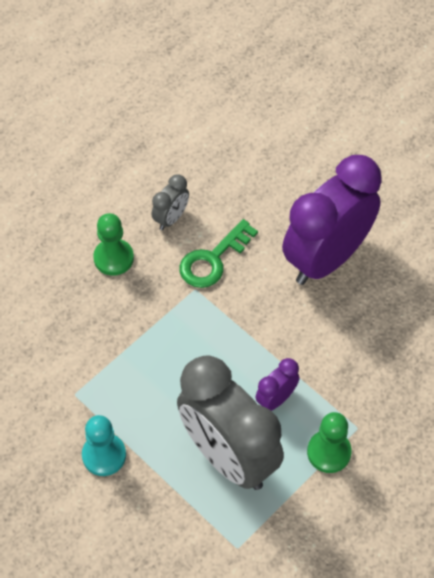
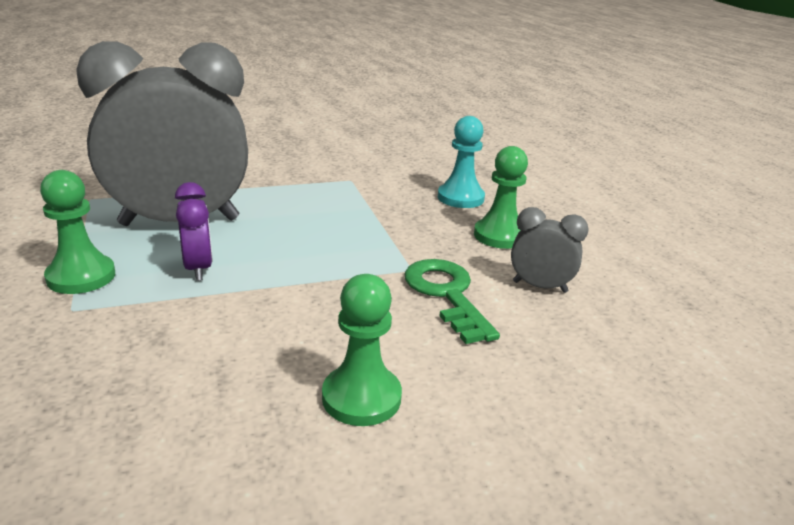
camera: 115 degrees right, 30 degrees down
(104, 455) = (273, 175): turquoise pawn -> turquoise pawn (460, 198)
(171, 218) = (539, 287): grey clock -> grey clock turned 135 degrees clockwise
(326, 258) = (361, 397): purple clock -> green pawn

